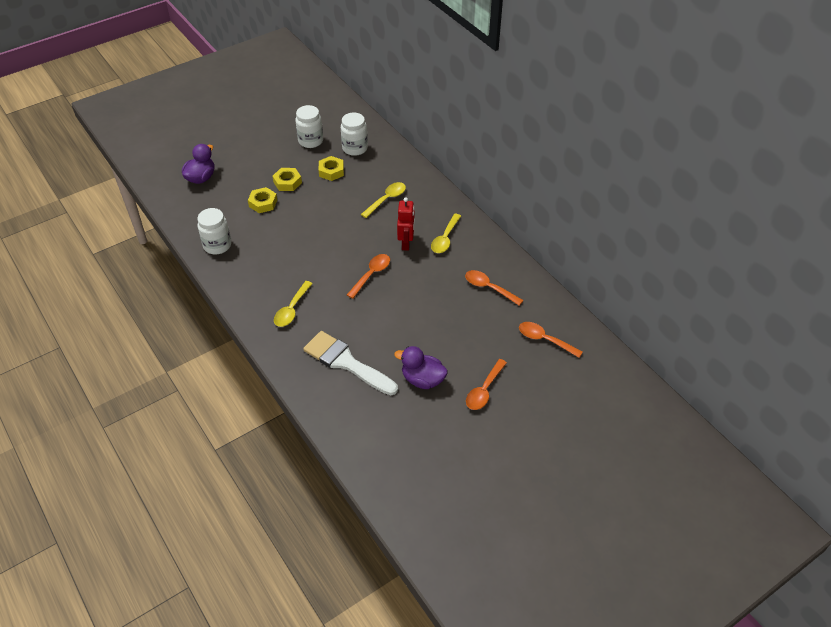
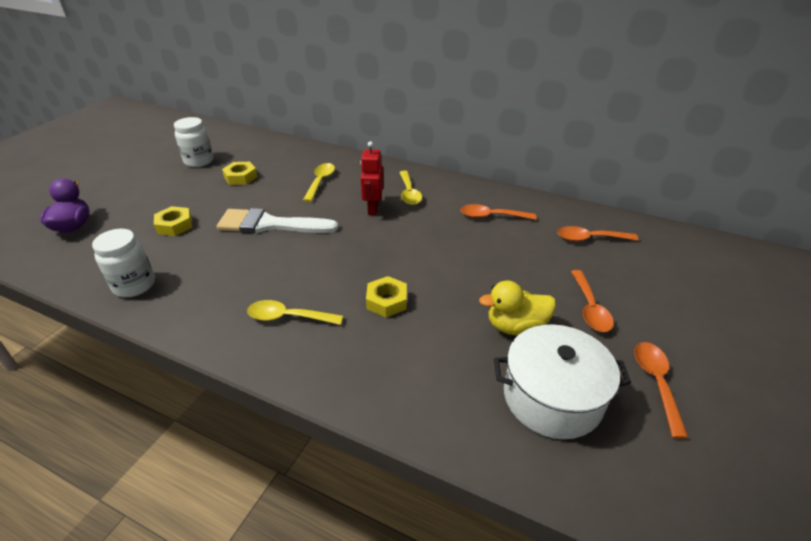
camera: 30 degrees left, 10 degrees down
(287, 182) = (194, 199): yellow nut -> yellow nut (386, 301)
(292, 309) = (288, 317): yellow spoon -> yellow spoon turned 105 degrees clockwise
(346, 362) = (408, 348): white brush -> white brush (270, 225)
(355, 148) = (253, 154): white jar -> none
(371, 275) = (359, 247): orange spoon -> orange spoon (656, 383)
(402, 430) = (552, 397): none -> white pot
(406, 243) = (373, 208): red robot -> red robot turned 150 degrees counterclockwise
(422, 379) = (516, 327): purple duck -> yellow duck

